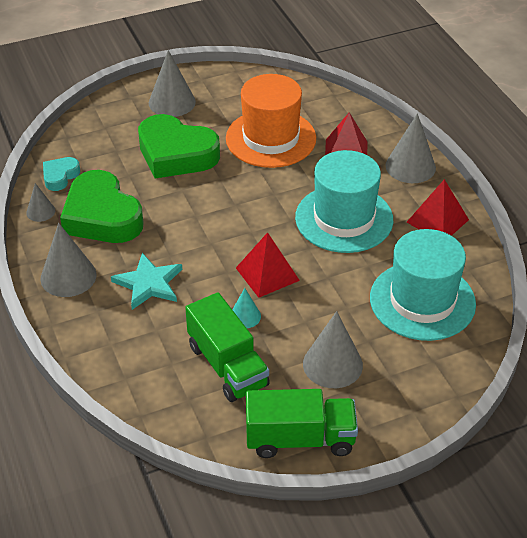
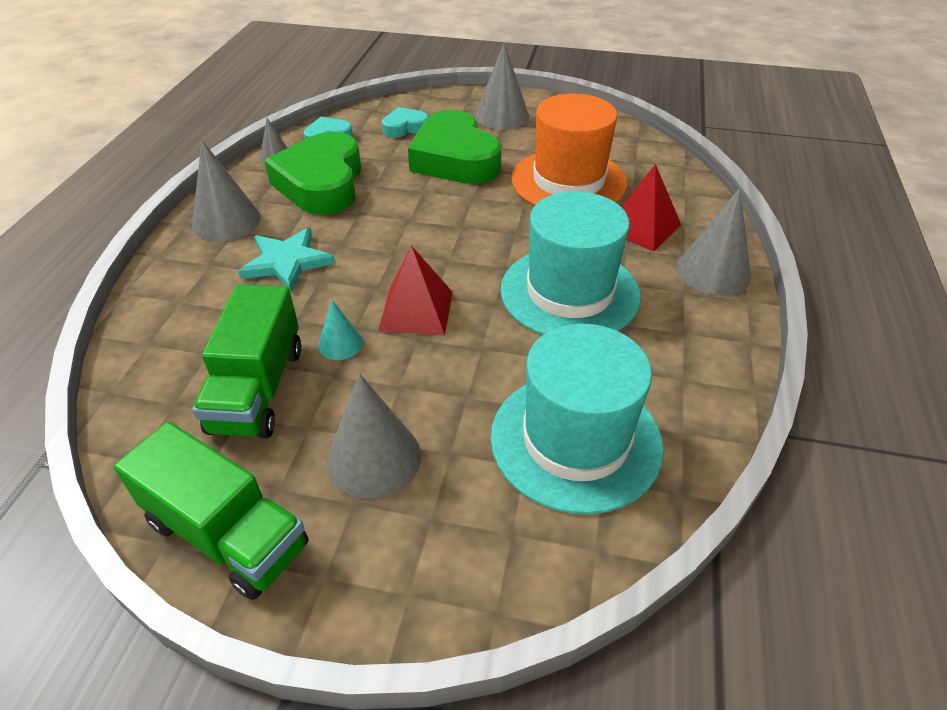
camera: 35 degrees right, 0 degrees up
(110, 142) = (405, 128): none -> turquoise heart
(437, 221) = (693, 349): red pyramid -> none

